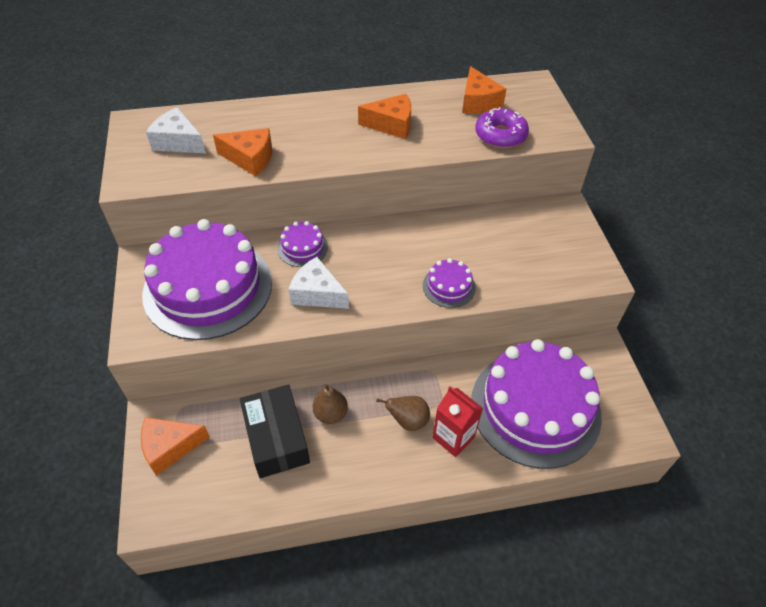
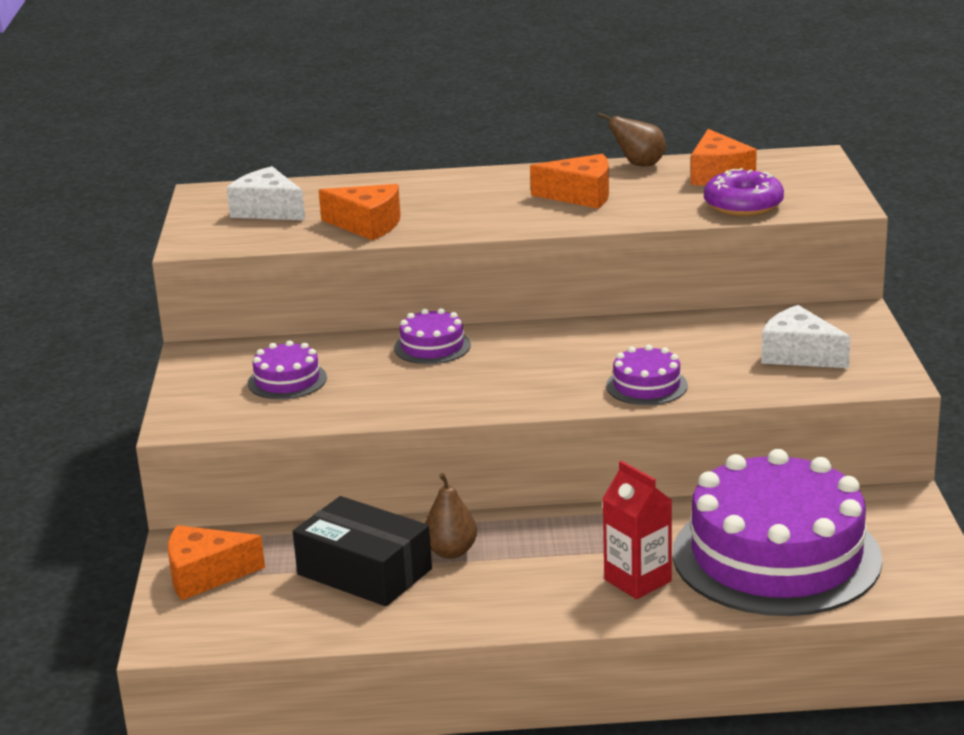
camera: 10 degrees right, 25 degrees down
(208, 287) = (287, 380): purple cake -> purple cake, size x0.42
(276, 438) = (364, 572): black box -> black box turned 45 degrees counterclockwise
(317, 293) = (446, 388): white cheese -> white cheese (799, 354)
(408, 421) = (569, 562): brown pear -> brown pear (639, 164)

